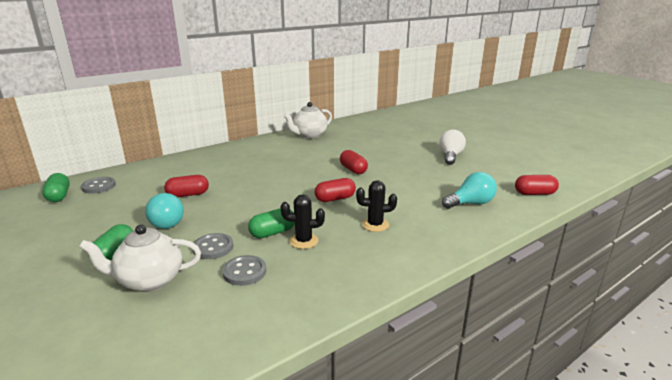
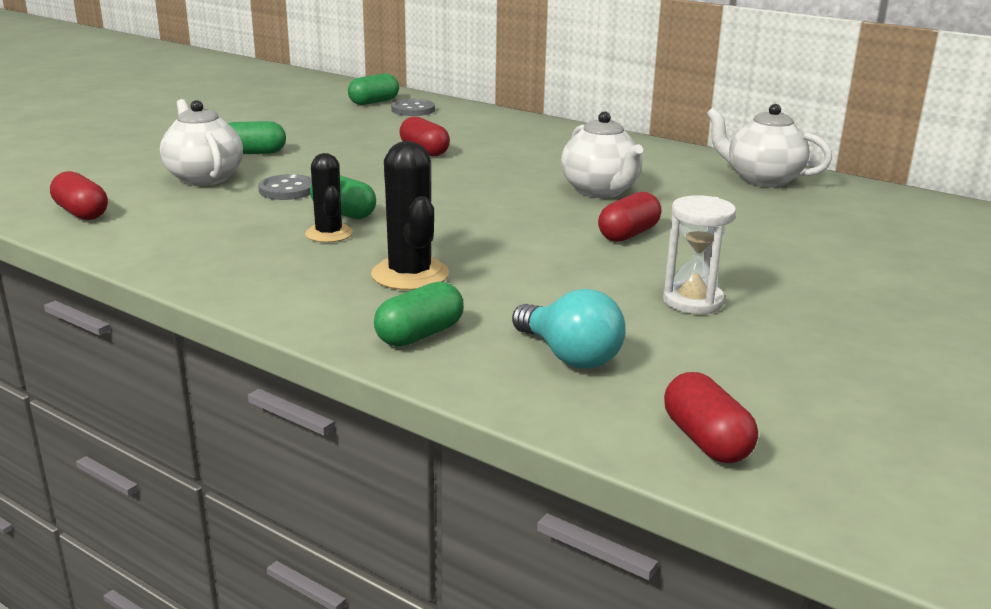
camera: 70 degrees right, 0 degrees up
(167, 222) = (340, 157): turquoise light bulb -> none
(244, 272) = (235, 215): grey button -> none
(296, 165) = (601, 191): none -> white teapot
(335, 199) = (486, 235): red capsule -> red capsule (81, 213)
(375, 225) = (410, 275): black cactus -> black cactus, size x1.50
(426, 173) = (693, 301): none -> white hourglass
(445, 232) = (419, 335): none -> green capsule
(450, 156) = (838, 323): white light bulb -> none

